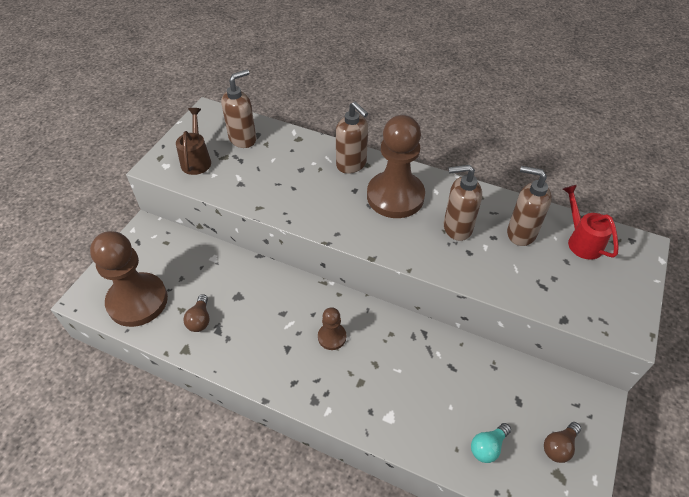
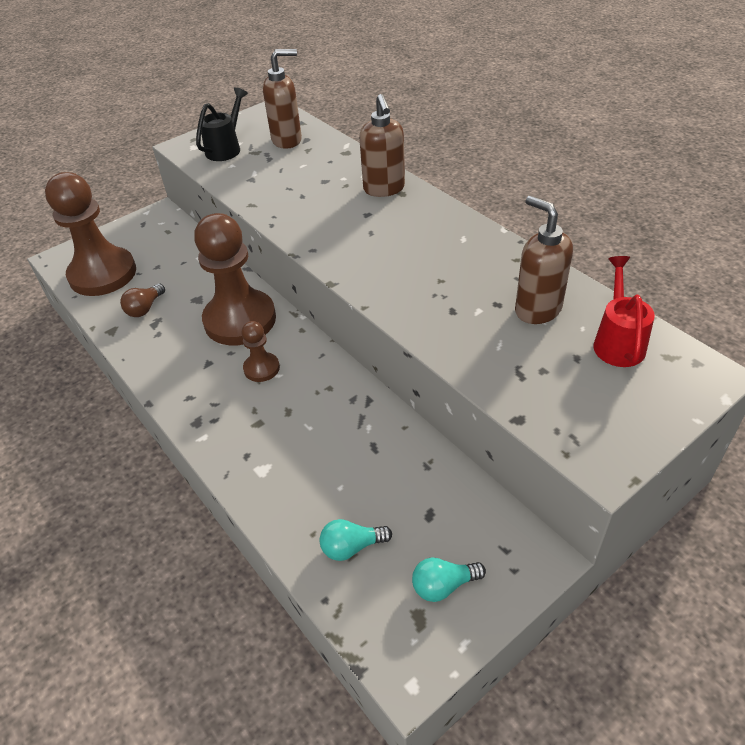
camera: 30 degrees right, 5 degrees down
(196, 160) = (226, 148): brown watering can -> black watering can
(395, 196) = (409, 231): brown pawn -> brown pawn (240, 320)
(456, 228) = (457, 282): brown soap dispenser -> none
(559, 446) = (443, 585): brown light bulb -> turquoise light bulb

